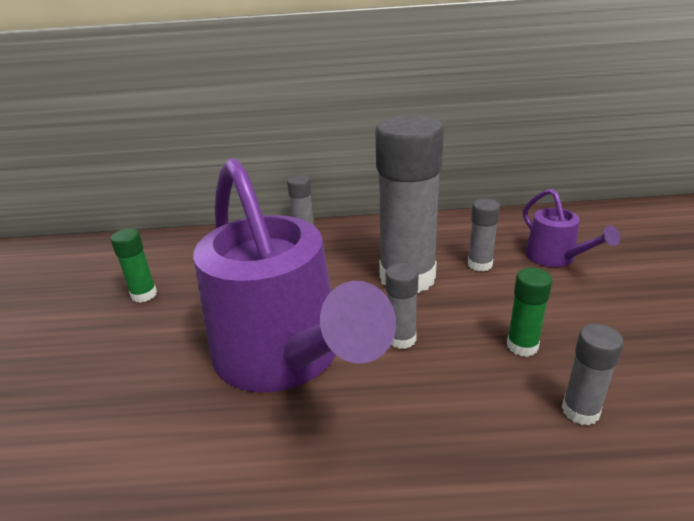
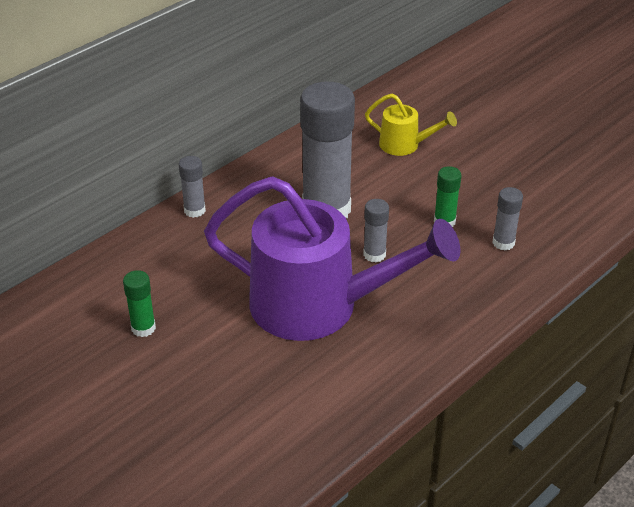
camera: 45 degrees left, 10 degrees up
(480, 265) = (363, 174): grey glue stick -> none
(556, 258) = (405, 145): purple watering can -> yellow watering can

